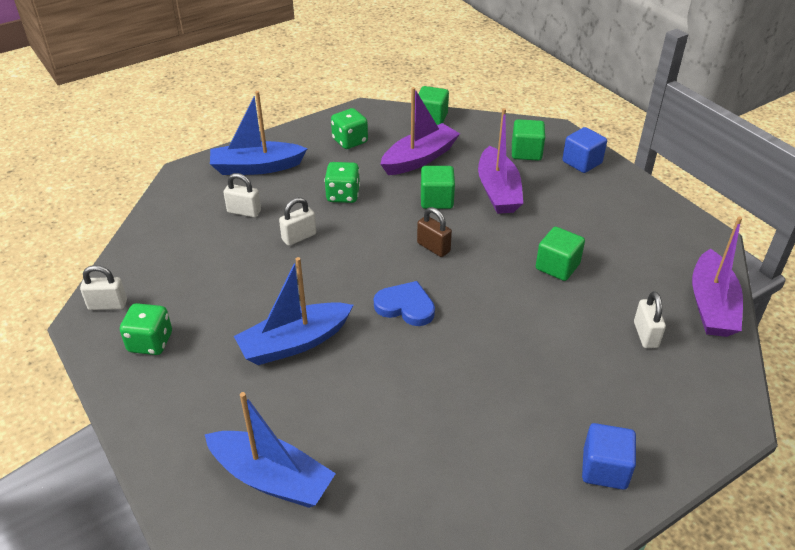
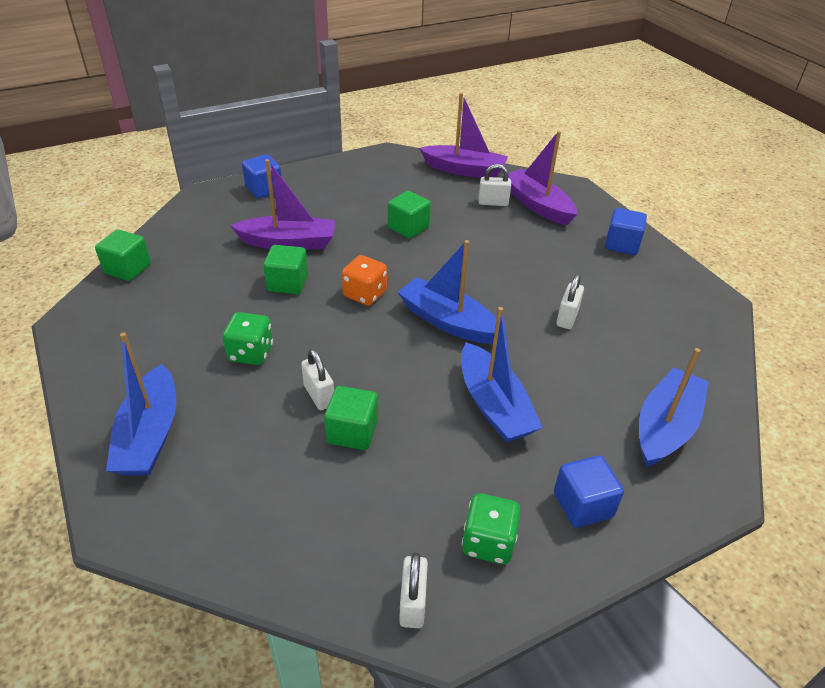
camera: 85 degrees left, 0 degrees up
(180, 403) = (583, 505): none -> blue cube
(244, 212) = (249, 449): white padlock -> white padlock (567, 318)
(350, 141) = (137, 339): green dice -> none
(405, 306) = (448, 322): blue heart -> blue boat
(419, 158) = (206, 287): purple boat -> purple boat (537, 205)
(433, 247) = (365, 294): brown padlock -> orange dice
(526, 152) = (231, 216): green cube -> green cube (352, 432)

